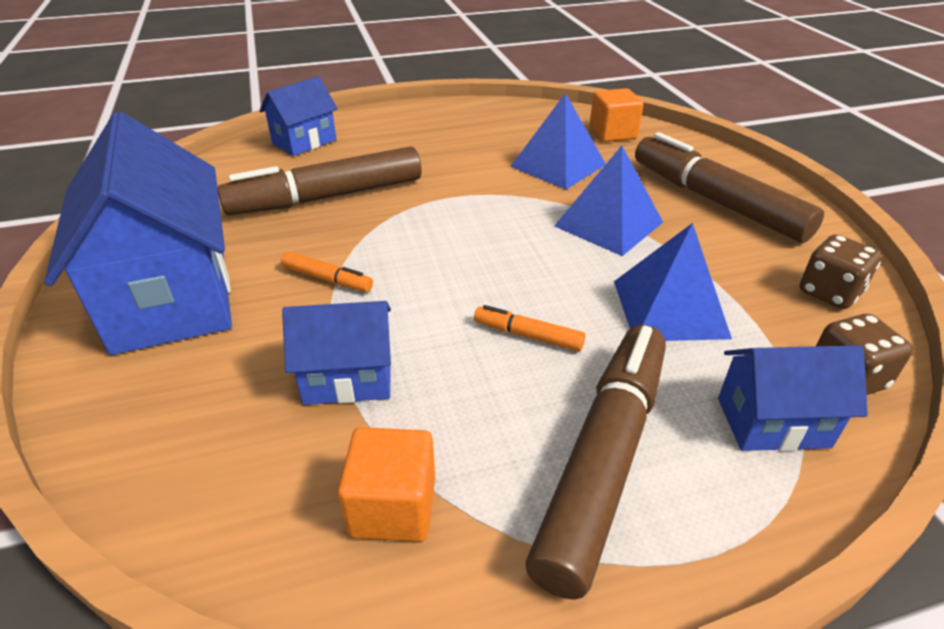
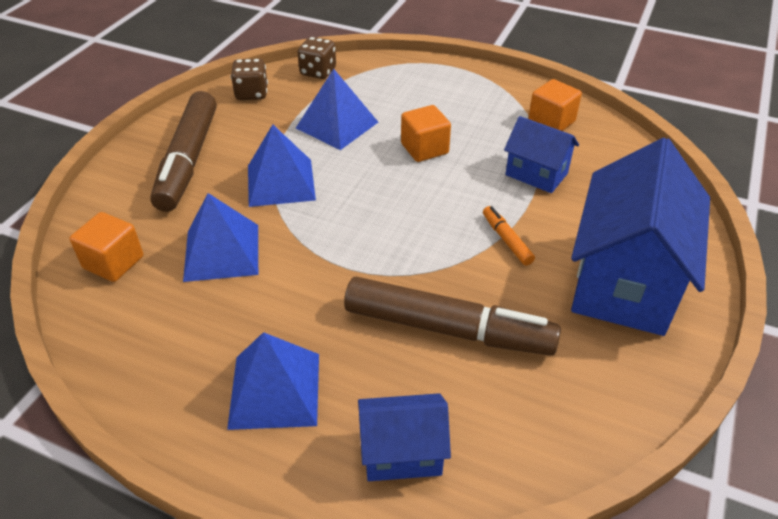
camera: 140 degrees left, 5 degrees up
(411, 133) = (275, 390): none -> blue pyramid
(528, 335) = (424, 148): orange marker -> orange cube
(604, 459) = (453, 97): brown marker -> none
(772, 422) = (373, 76): blue house -> none

